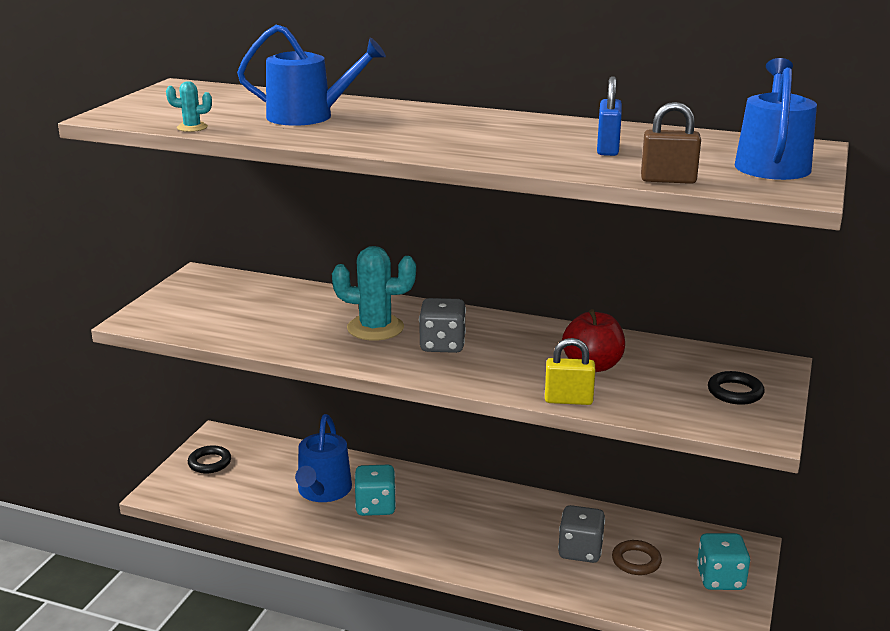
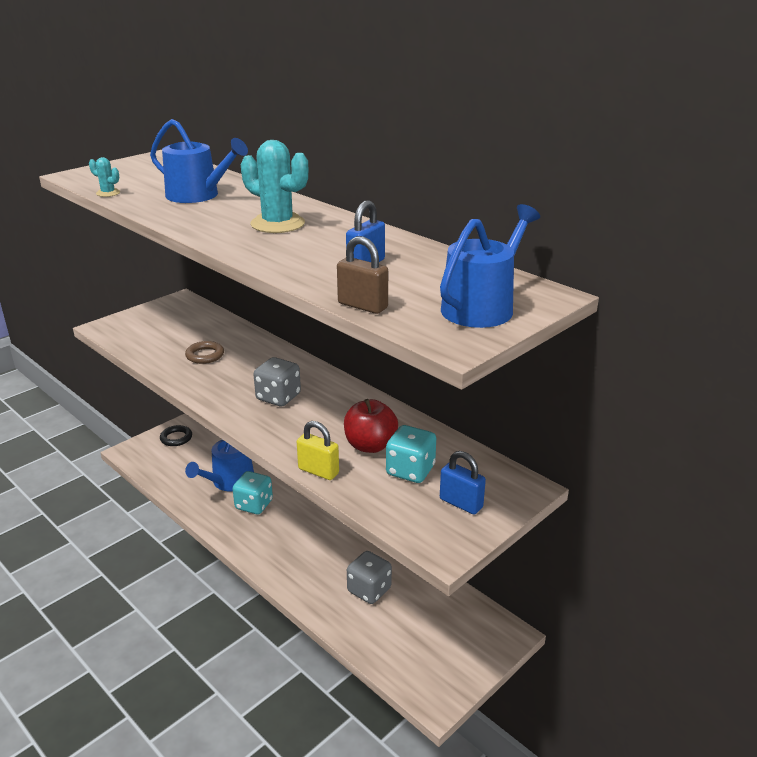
camera: 25 degrees right, 5 degrees up
(375, 328) = (247, 371): turquoise cactus -> turquoise cactus (277, 224)
(636, 561) = (405, 614): brown ring -> brown ring (205, 355)
(720, 579) = (460, 654): turquoise dice -> turquoise dice (410, 470)
(735, 392) = (461, 503): black ring -> blue padlock

